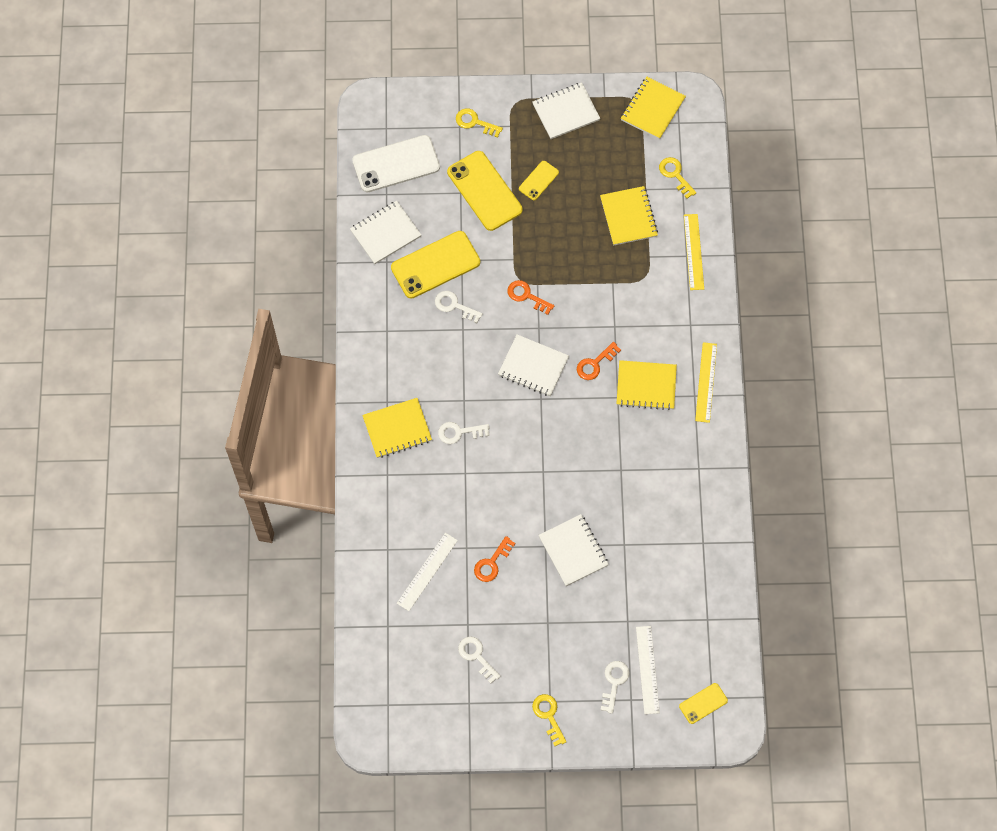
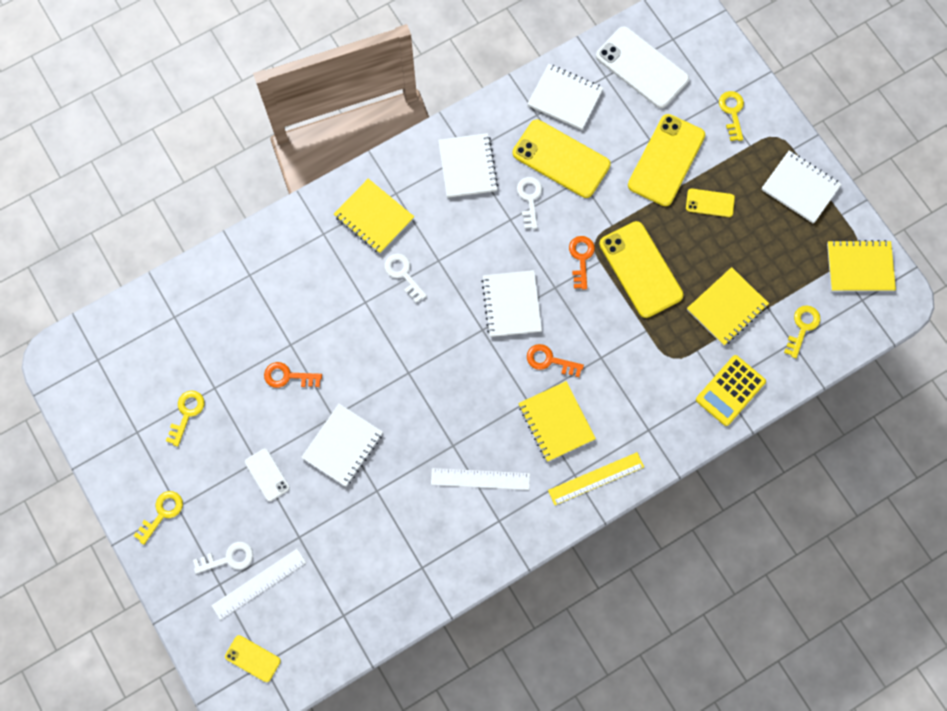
camera: 60 degrees right, 5 degrees up
(398, 336) = (467, 166): none -> white notebook
(427, 571) = (247, 322): white ruler -> white ruler (480, 479)
(476, 656) = (187, 413): white key -> yellow key
(562, 259) = (640, 269): none -> yellow phone
(563, 619) = (267, 474): none -> white phone
(693, 252) = (730, 390): yellow ruler -> yellow calculator

